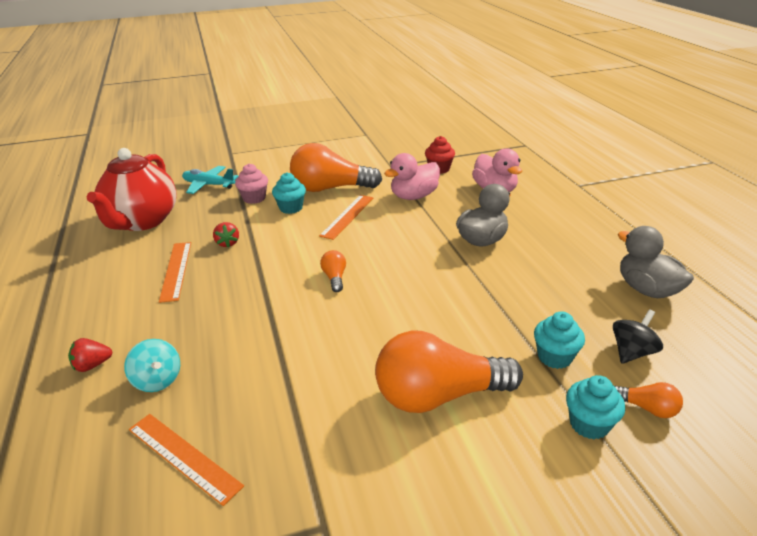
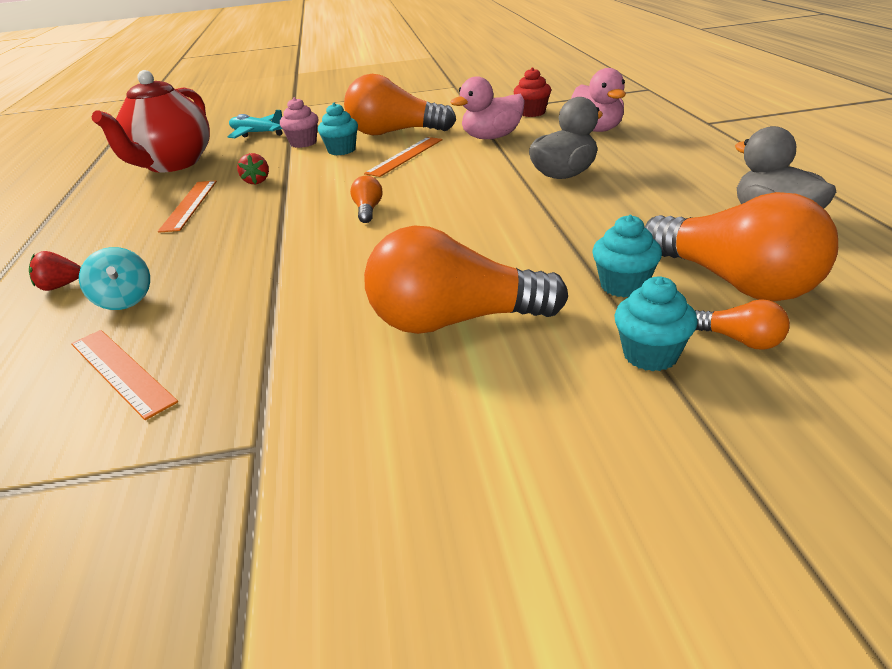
camera: 10 degrees right, 0 degrees up
(632, 352) = (734, 282): black spinning top -> orange light bulb

